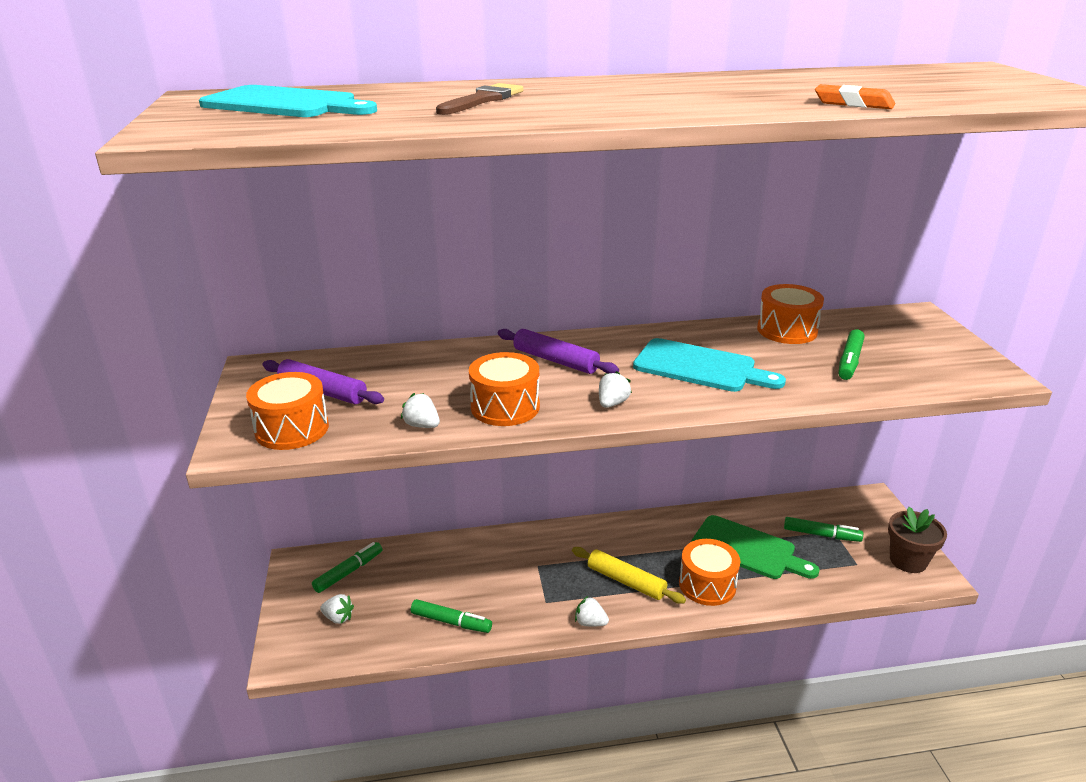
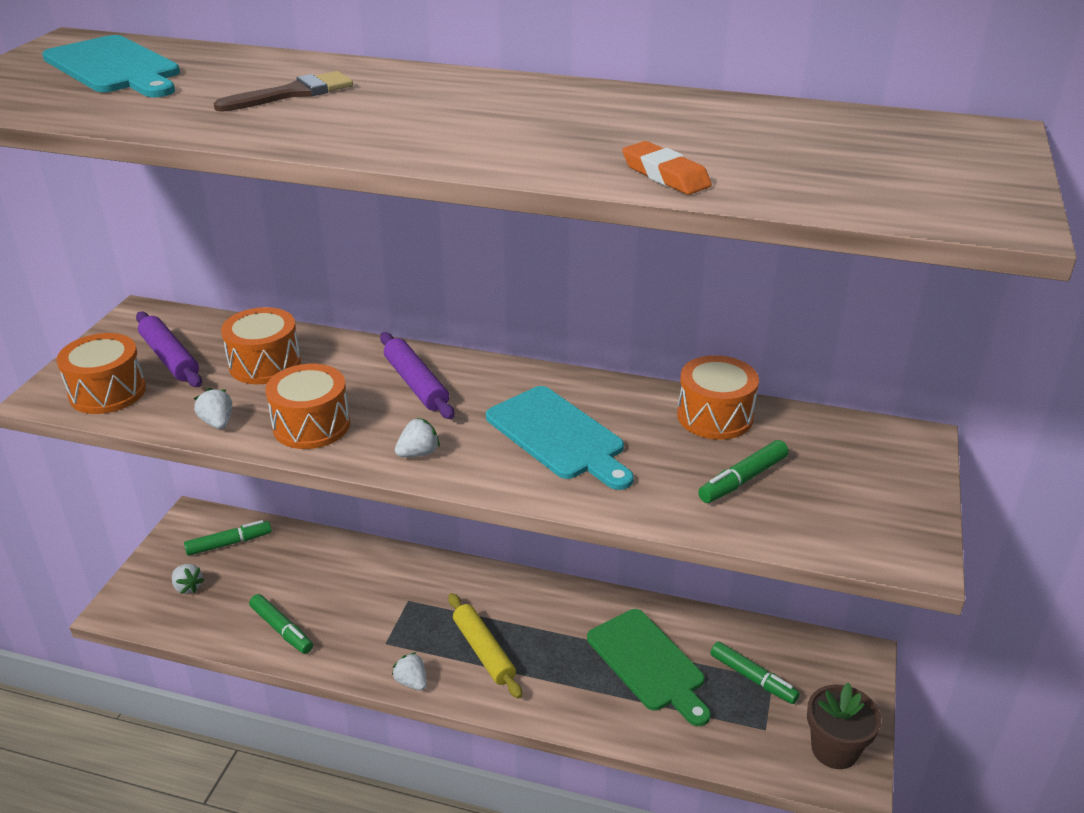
camera: 25 degrees right, 5 degrees up
(707, 585) = (567, 687): orange drum -> orange drum (265, 364)

